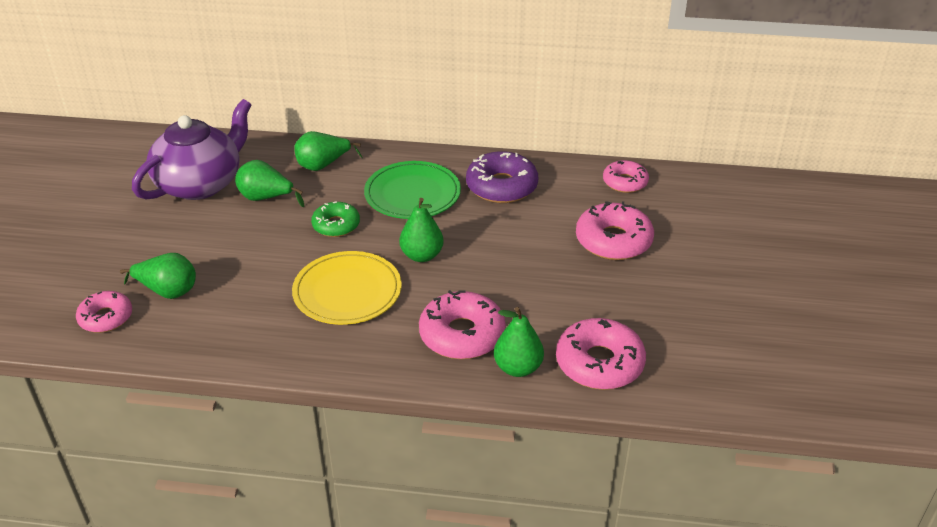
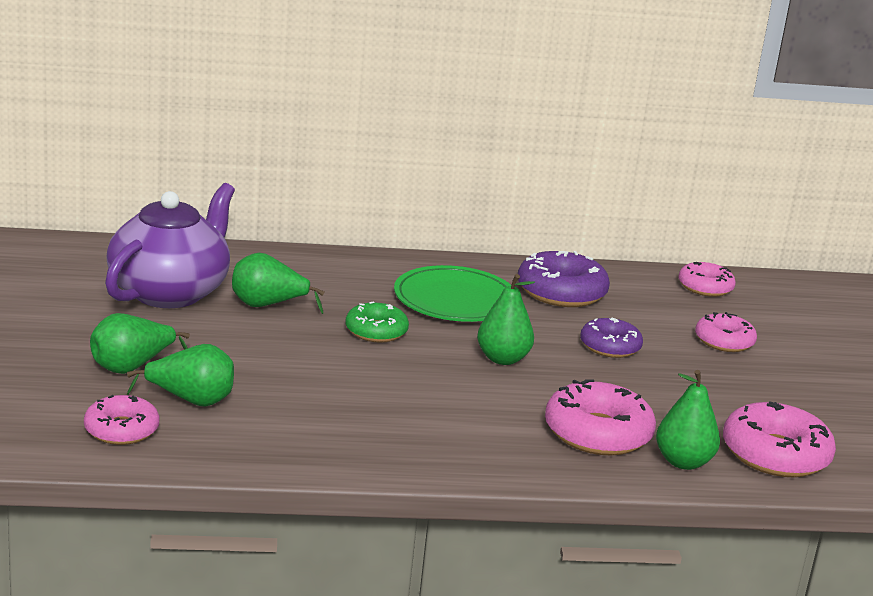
camera: 15 degrees left, 15 degrees down
(323, 165) = (323, 273): green pear -> green pear (131, 367)
(347, 291) = (430, 395): yellow plate -> none
(515, 244) = (610, 346): none -> purple donut
(613, 241) = (724, 341): pink donut -> pink donut, size x0.63

